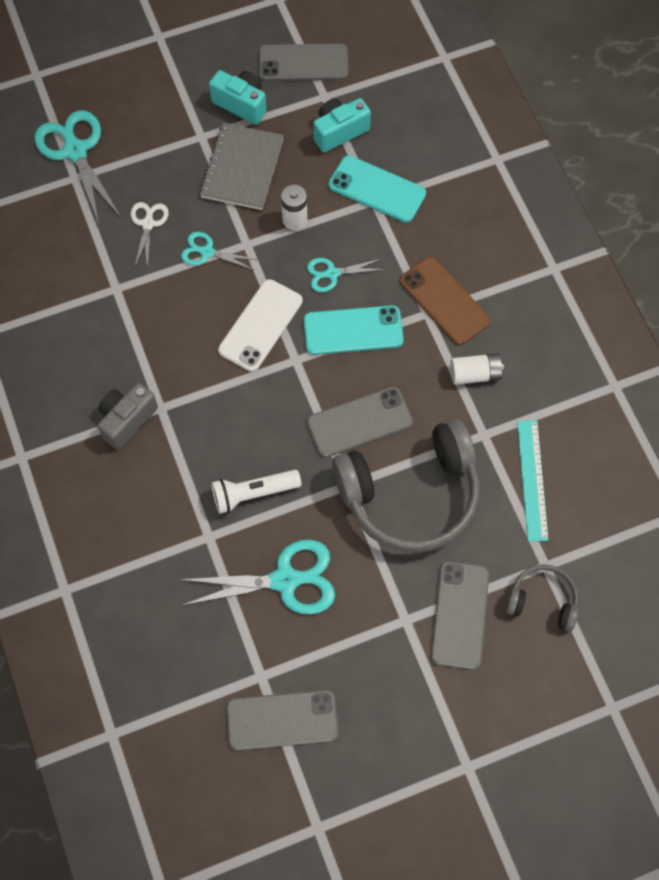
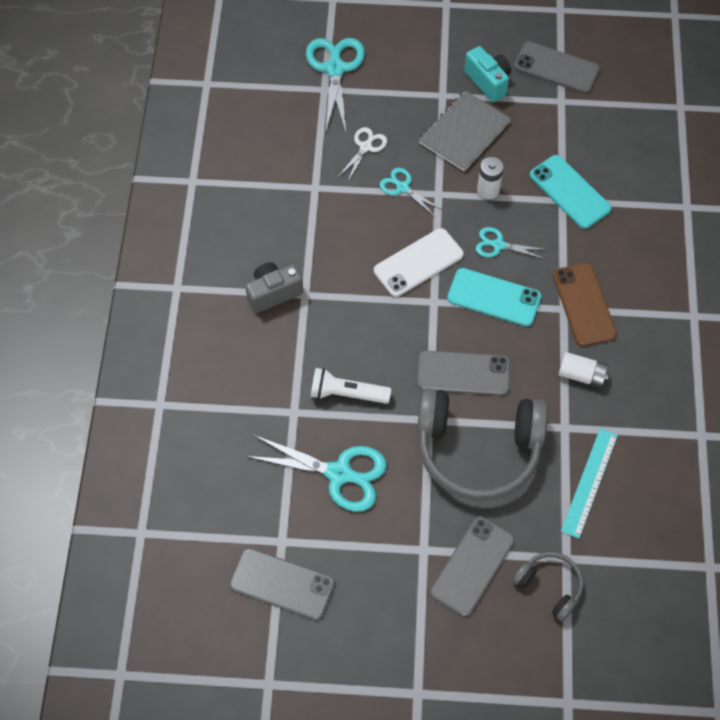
camera: 25 degrees right, 5 degrees down
(339, 132) = (560, 134): turquoise camera -> none

